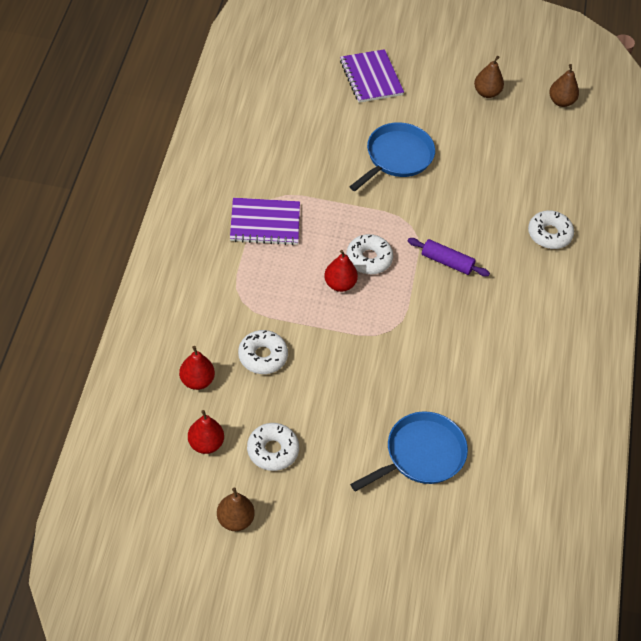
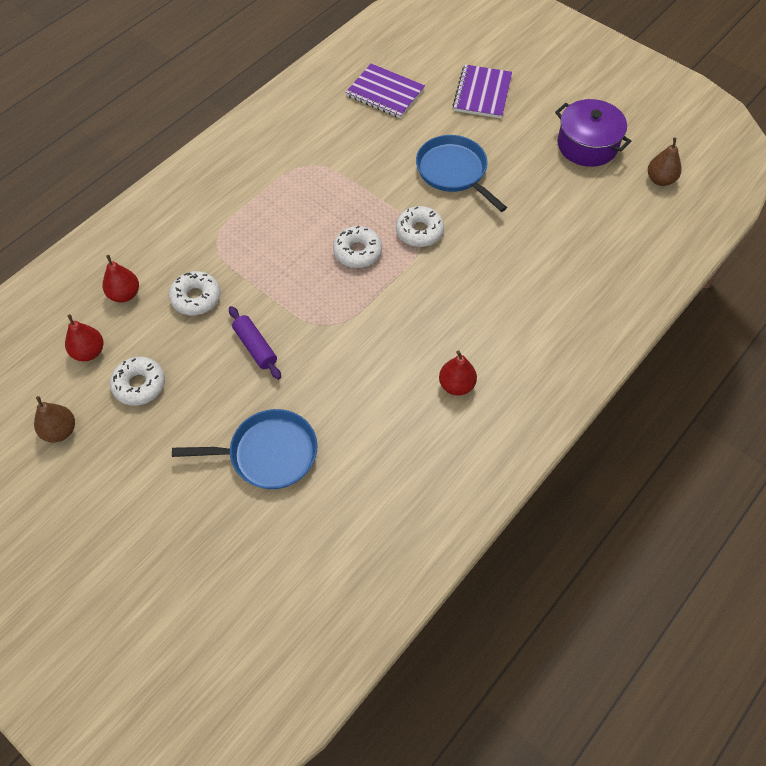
camera: 35 degrees right, 5 degrees up
(265, 223) = (288, 183): purple notebook -> purple notebook (385, 93)
(339, 284) = (313, 263): red pear -> red pear (456, 385)
(397, 157) = (454, 171): blue pan -> blue pan turned 105 degrees counterclockwise
(447, 262) = (430, 285): purple rolling pin -> purple rolling pin (255, 347)
(486, 93) = (587, 145): brown pear -> purple pot
(549, 234) = (554, 300): white donut -> white donut (419, 231)

